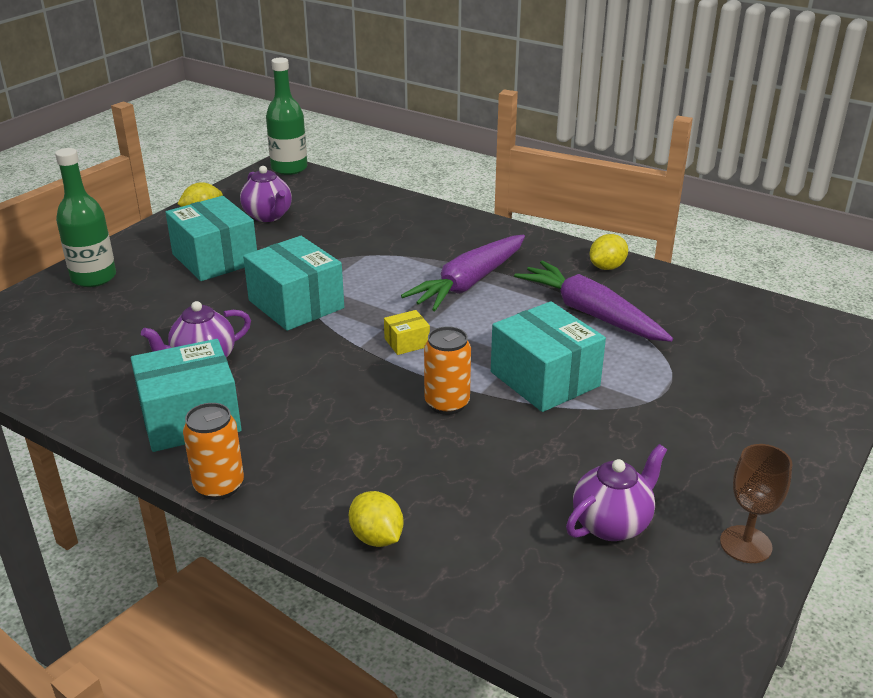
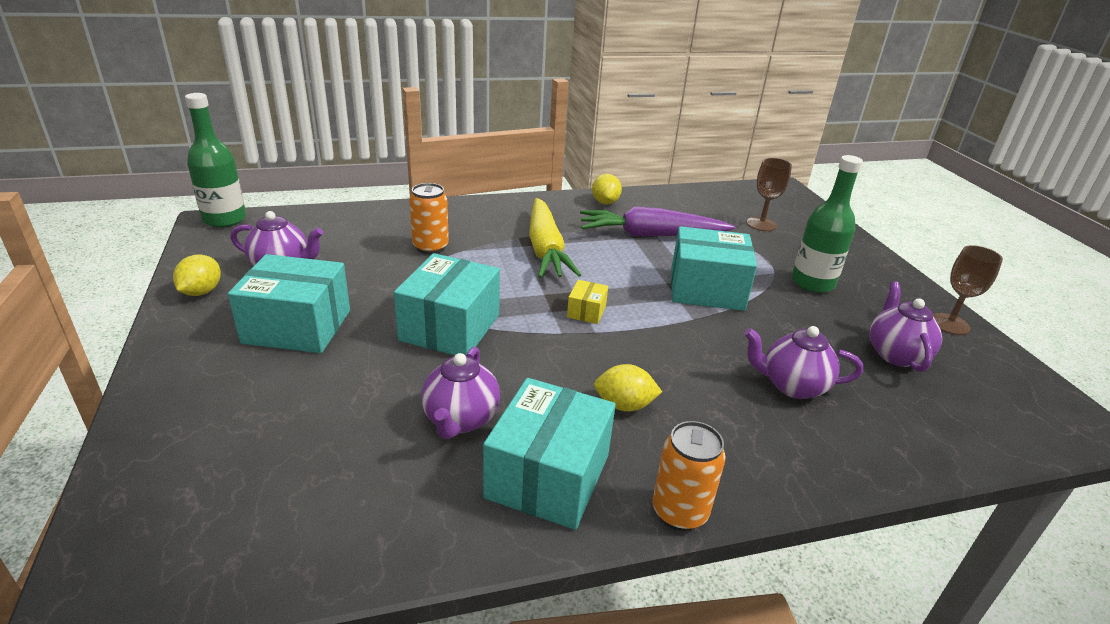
camera: 50 degrees left, 0 degrees up
(93, 277) = (182, 412): green bottle -> green bottle (812, 283)
(296, 304) = (450, 327): turquoise box -> turquoise box turned 75 degrees counterclockwise
(376, 537) = (833, 460): yellow lemon -> yellow lemon (624, 405)
(447, 403) = (690, 338): orange can -> orange can (430, 247)
(456, 481) = (792, 386): none -> purple teapot
(469, 283) = (545, 249): purple carrot -> yellow carrot
(741, 357) = (761, 224): none -> brown goblet

